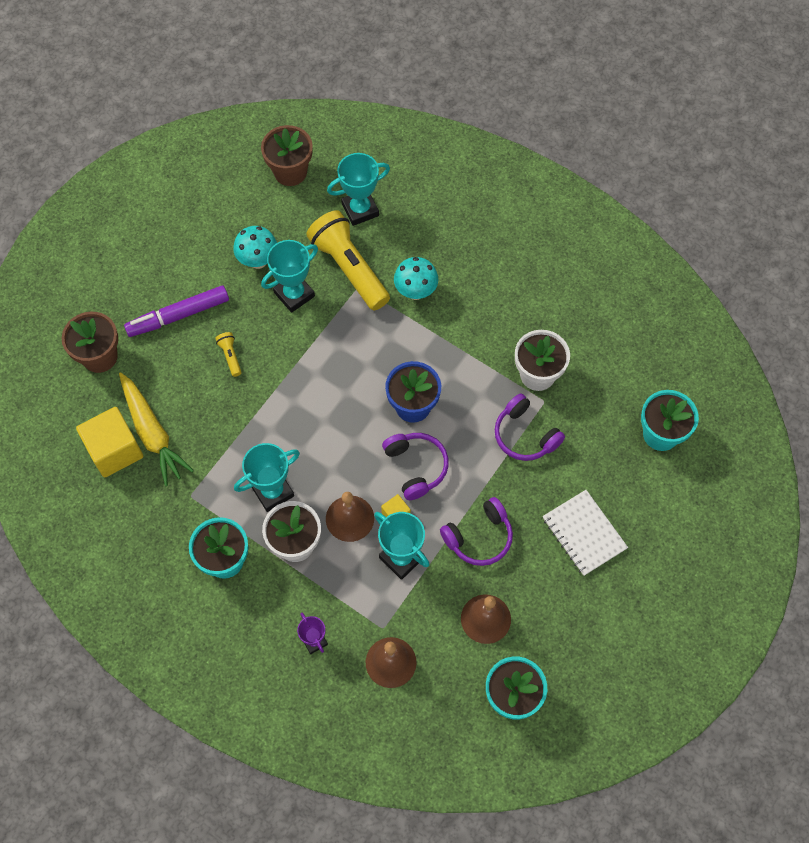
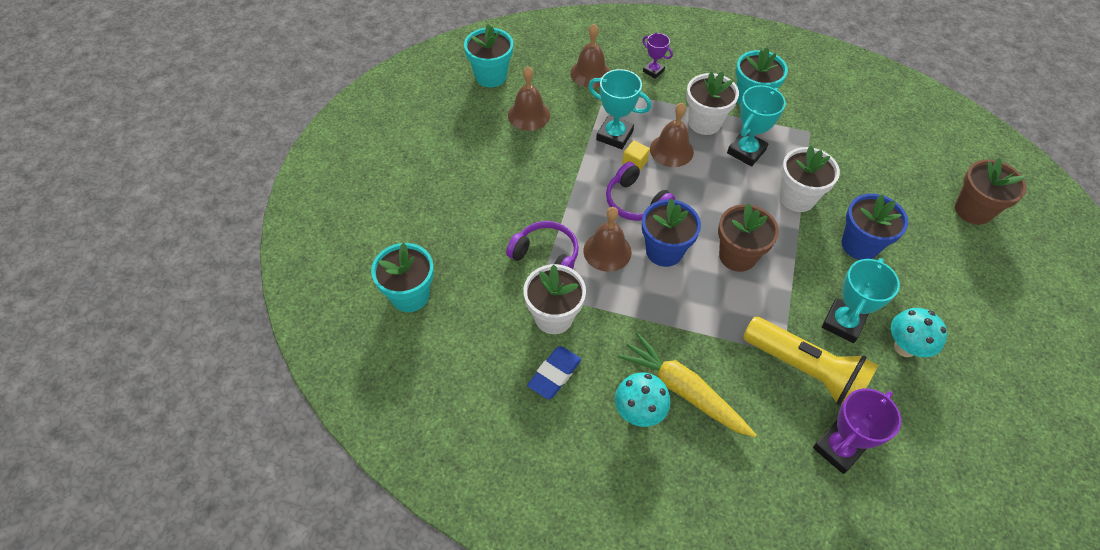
camera: 160 degrees right, 10 degrees down
(115, 450) = (895, 145): yellow cube -> none
(152, 433) = (875, 165): yellow carrot -> yellow carrot (683, 390)
(178, 315) = (936, 267): purple marker -> none
(230, 356) = (860, 245): yellow flashlight -> blue flower pot
(255, 421) = (797, 198): none -> white flower pot
(290, 172) = (951, 473): brown flower pot -> brown flower pot (737, 256)
(360, 209) = (838, 449): turquoise trophy -> purple trophy
(415, 292) = (720, 366): turquoise mushroom -> turquoise mushroom (638, 412)
(466, 422) = (607, 251): none -> brown bell
(479, 537) = (556, 165): purple headphones -> none
(553, 326) = (554, 374): none -> blue eraser
(584, 533) = (465, 192): white notebook -> none

